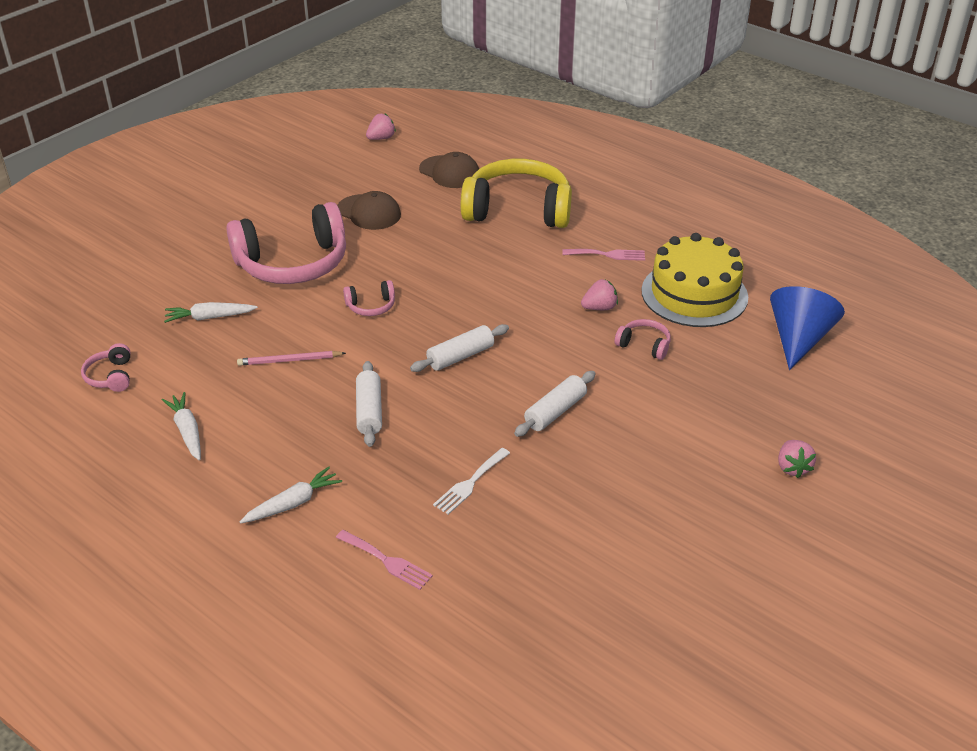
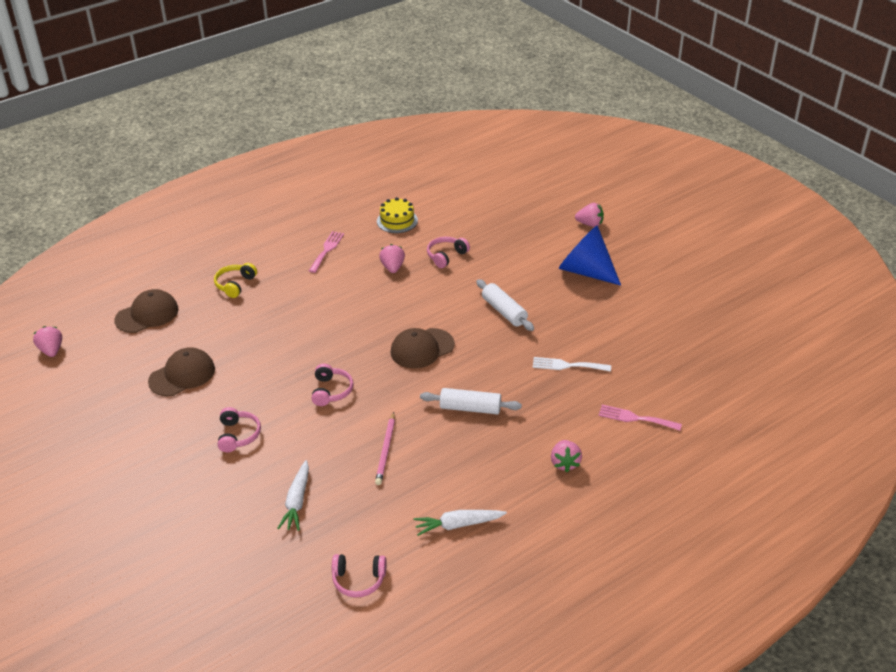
camera: 75 degrees left, 0 degrees up
(293, 263) = (238, 435): pink headphones -> pink headphones, size x0.42
(293, 503) = (565, 463): white carrot -> pink strawberry
(387, 561) = (635, 418): pink fork -> pink fork turned 120 degrees counterclockwise
(460, 356) = (422, 348): white rolling pin -> brown cap
(470, 483) = (567, 365): white fork -> white fork turned 135 degrees clockwise
(518, 210) = (235, 284): yellow headphones -> yellow headphones, size x0.42
(694, 294) = (397, 221): yellow cake -> yellow cake, size x0.50
(798, 339) = (467, 190): blue cone -> blue cone (586, 271)

